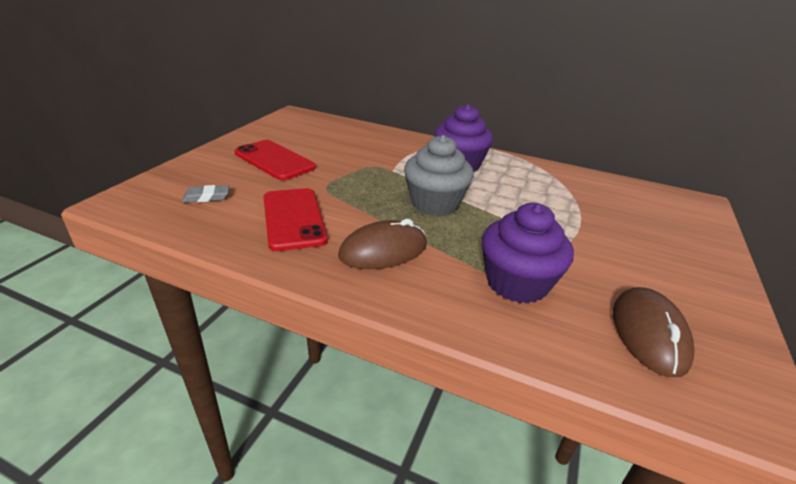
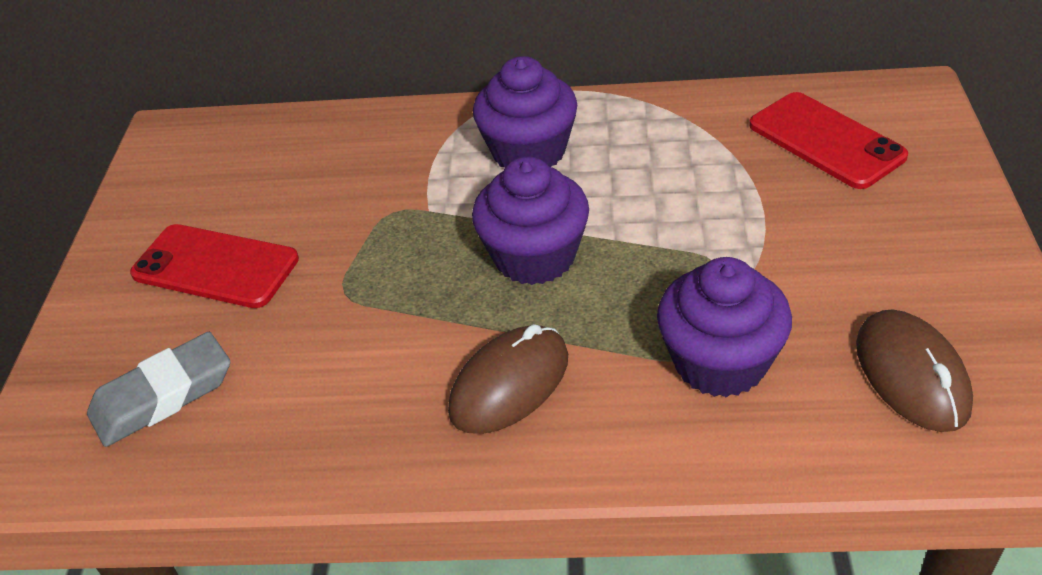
camera: 15 degrees left, 10 degrees up
(206, 197) = (163, 396): grey eraser -> grey eraser, size x1.80
(293, 218) = (336, 380): red phone -> red phone (826, 141)
(435, 203) = (534, 256): grey cupcake -> purple cupcake

